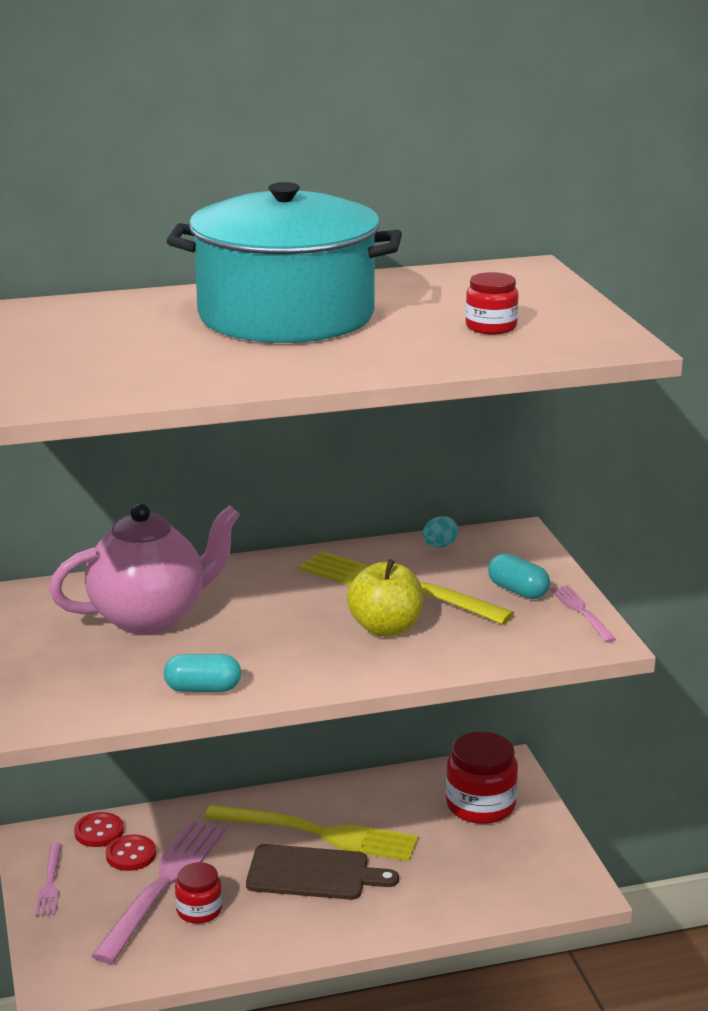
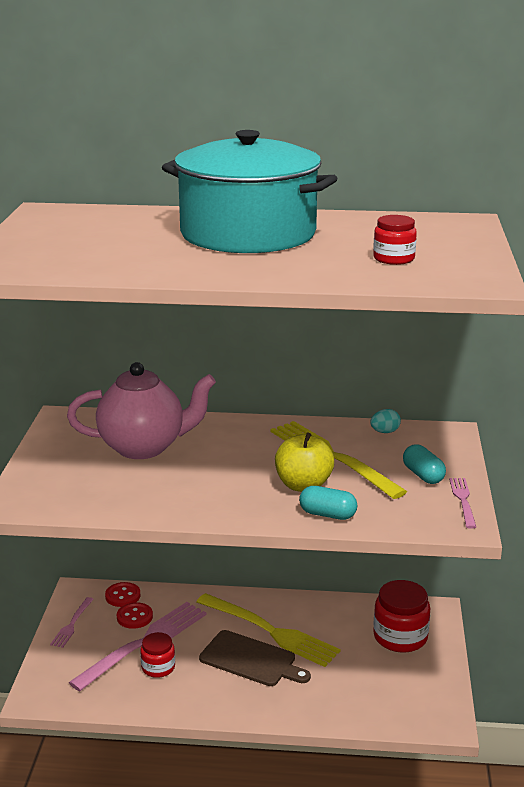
camera: 20 degrees right, 0 degrees up
(203, 689) = (143, 505): turquoise capsule -> turquoise capsule (327, 514)

